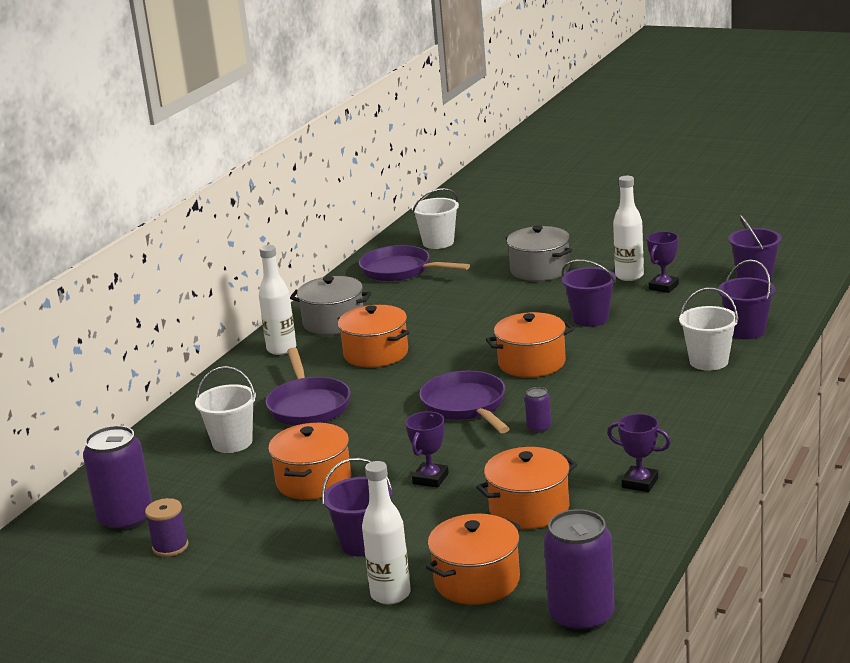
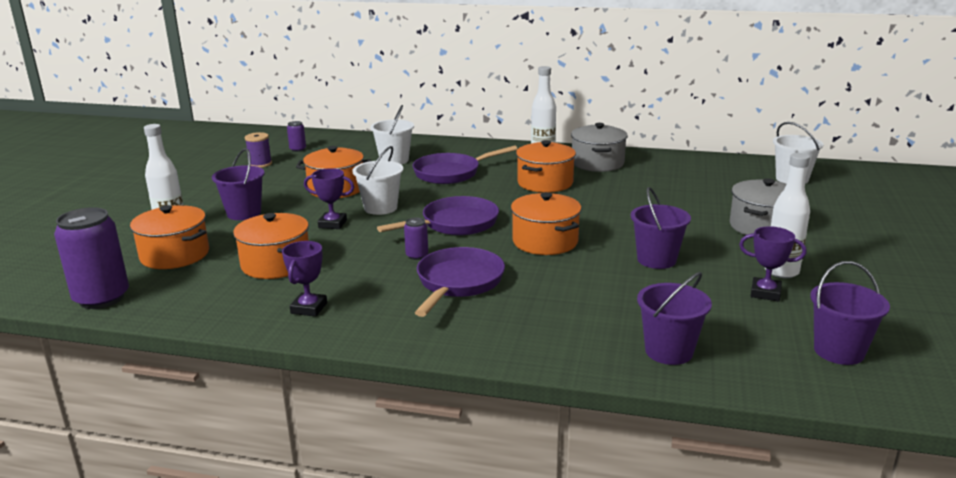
camera: 75 degrees right, 0 degrees up
(126, 519) = (298, 149): purple can -> purple can, size x0.46
(400, 271) = (715, 172): purple pan -> purple pan (458, 283)
(708, 361) = (576, 330): white bucket -> white bucket (380, 208)

